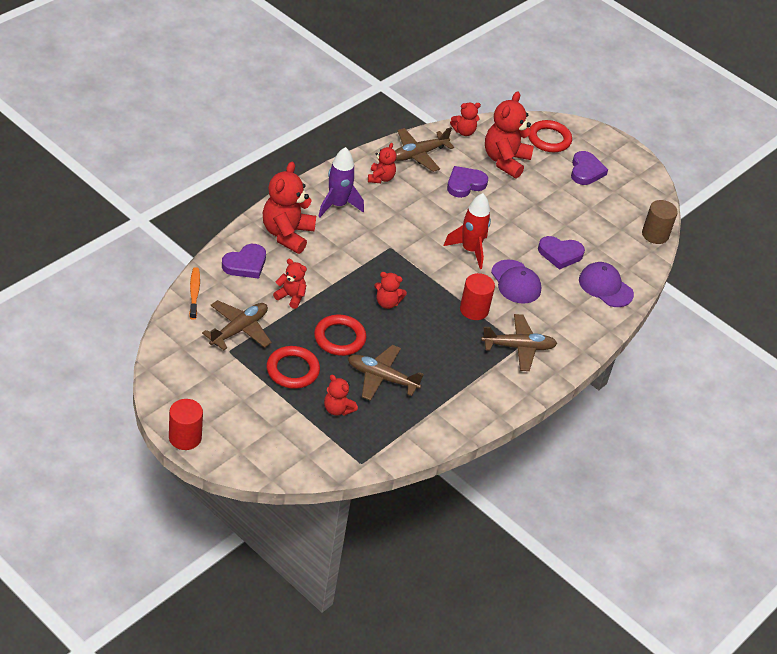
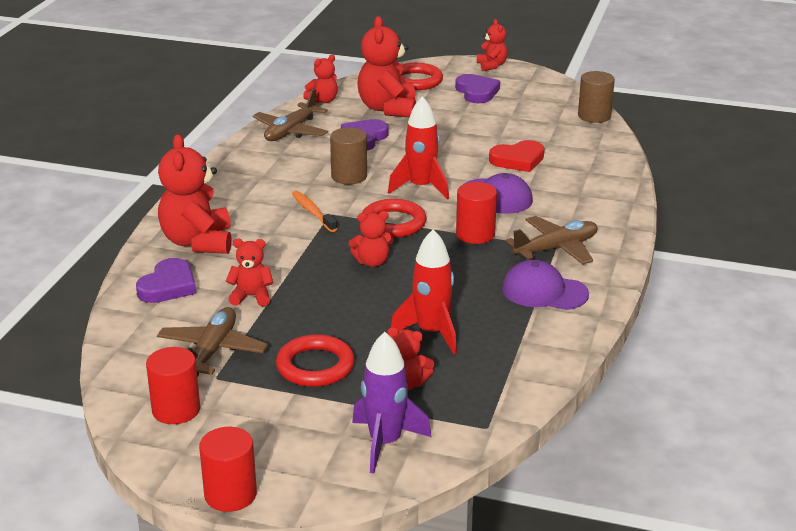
camera: 20 degrees left, 15 degrees down
(191, 364) = (176, 410): none -> red cylinder
(194, 293) = (123, 336): orange toothbrush -> orange toothbrush (312, 212)
(338, 205) = (237, 198): purple rocket -> purple rocket (385, 443)
(339, 338) = (346, 314): red ring -> red ring (393, 223)
(380, 178) = (266, 162): red teddy bear -> red teddy bear (491, 66)
(382, 378) = (431, 333): brown plane -> red rocket
(428, 217) = (349, 176): none -> brown cylinder
(560, 254) = (518, 160): purple heart -> red heart
(605, 287) = (591, 170): purple cap -> purple cap (544, 291)

